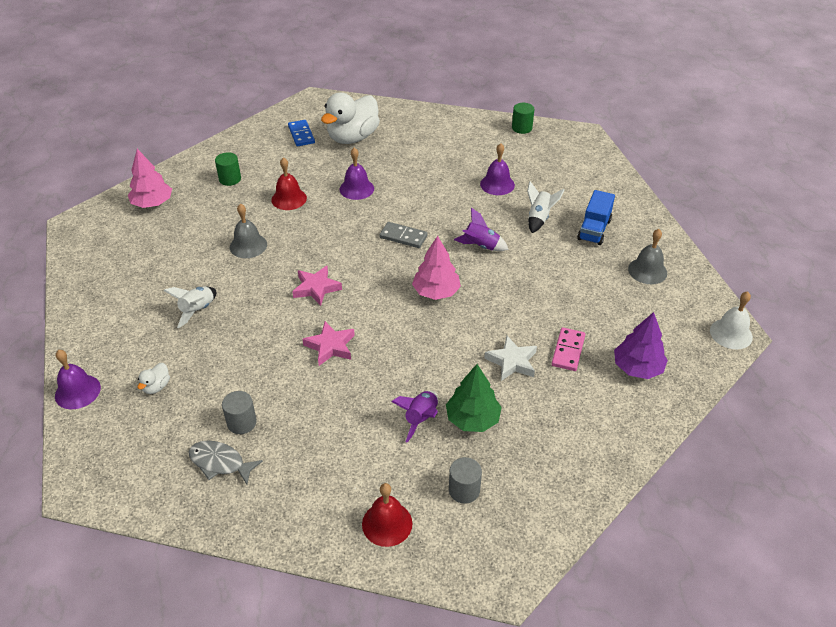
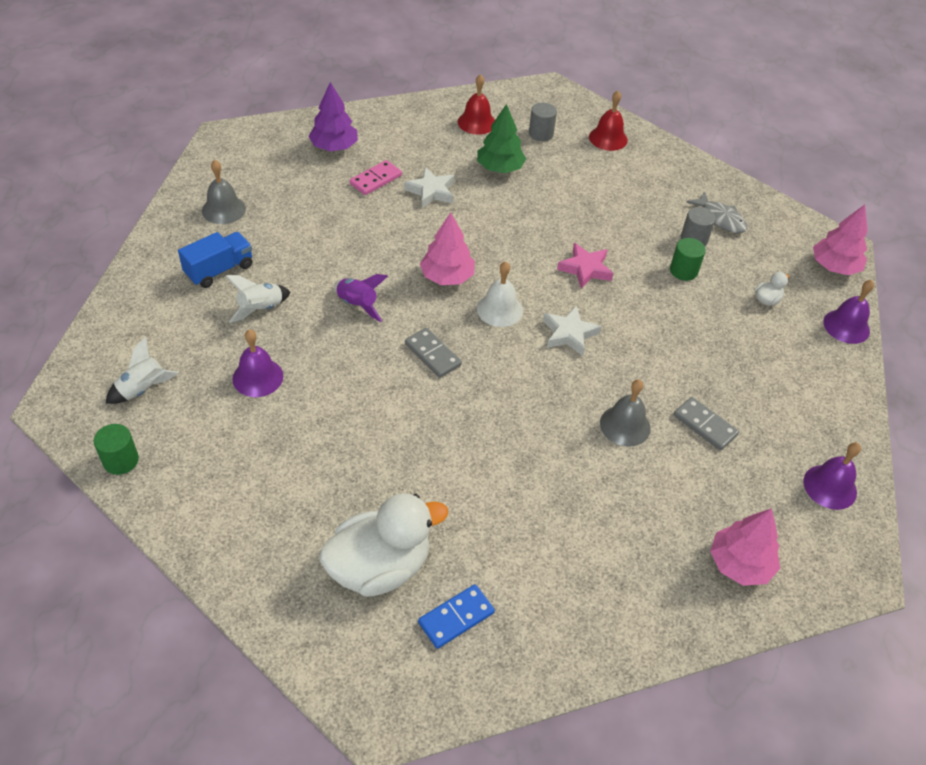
camera: 155 degrees left, 5 degrees up
(88, 455) = (834, 267): none -> pink tree
(191, 266) = (704, 425): none -> grey domino
(197, 310) = (709, 362): white rocket -> white rocket (143, 389)
(230, 179) = (611, 562): green cylinder -> green cylinder (683, 271)
(289, 199) = (541, 480): red bell -> red bell (476, 122)
(301, 135) = (456, 617): blue domino -> blue domino turned 45 degrees clockwise
(316, 288) = (569, 334): pink star -> white star
(356, 189) = (440, 455): purple bell -> purple bell (830, 487)
(421, 419) = (541, 184): purple rocket -> none
(731, 333) = (227, 137): white bell -> white bell (499, 309)

